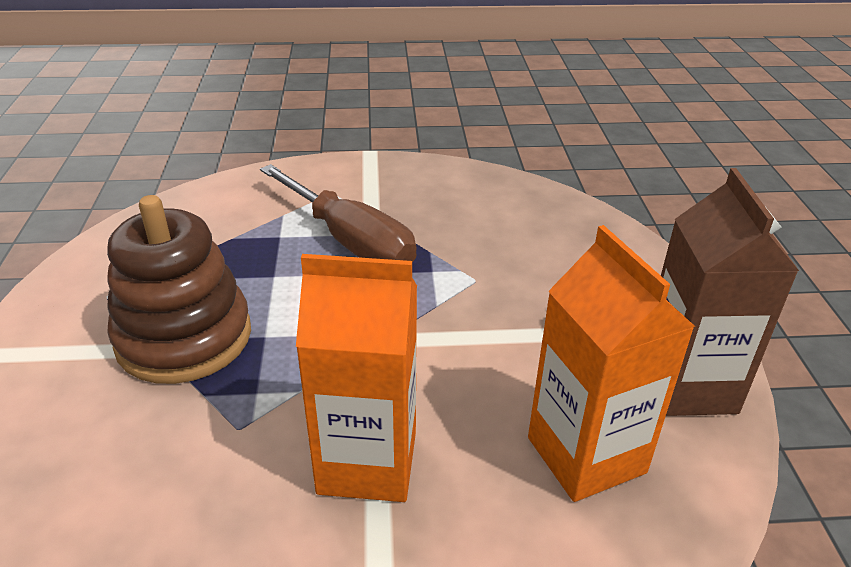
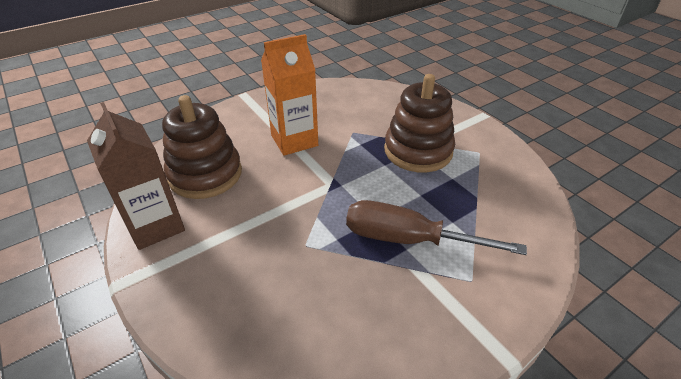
camera: 150 degrees right, 5 degrees up
(586, 455) = (205, 174): orange carton -> brown stacking toy

